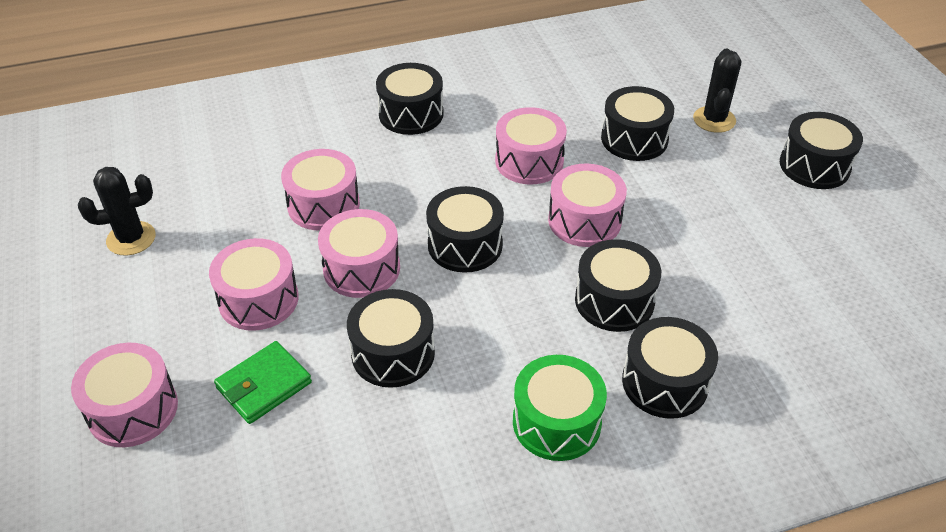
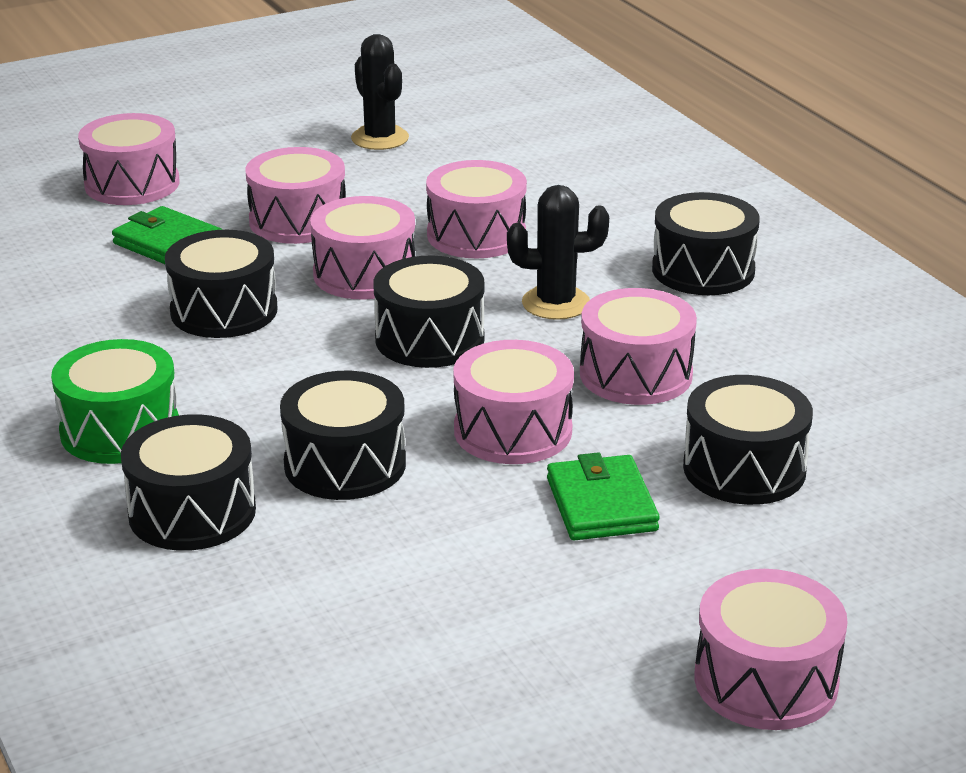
camera: 80 degrees right, 15 degrees down
(665, 196) = (601, 504): none -> green wallet
(714, 120) = (851, 556): black cactus -> black cactus (556, 303)
(814, 166) = (766, 681): black drum -> pink drum

